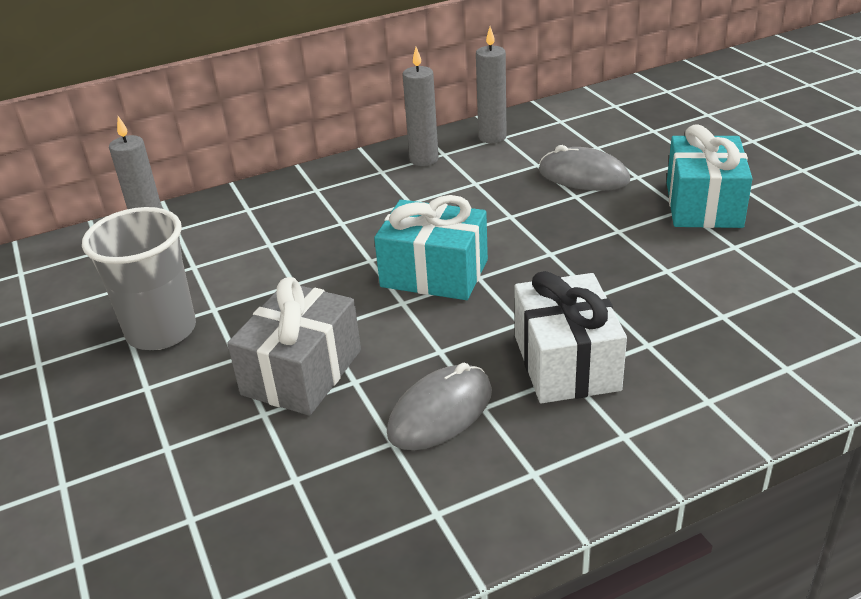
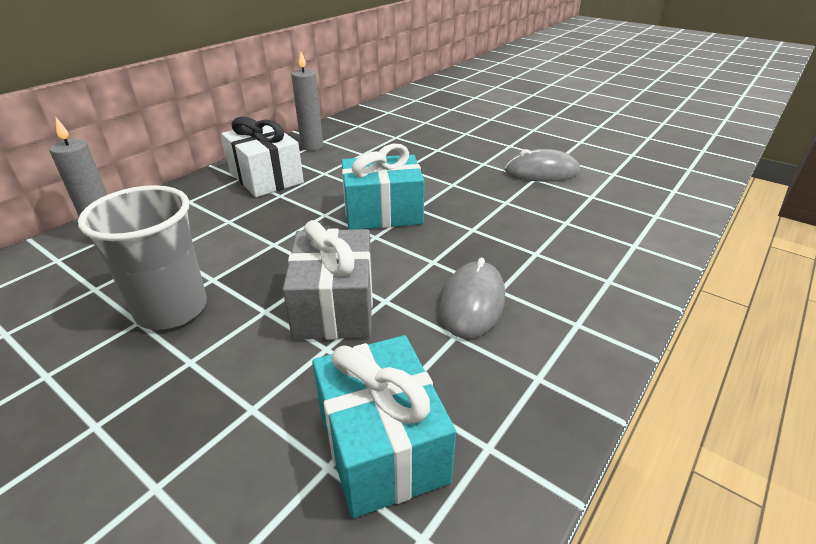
camera: 30 degrees left, 0 degrees up
(492, 137) = (350, 126): grey candle -> none
(566, 362) = (527, 246): white gift -> white gift (266, 178)
(583, 176) = (432, 138): grey mouse -> grey mouse (541, 172)
(703, 205) = (519, 141): turquoise gift -> turquoise gift (381, 445)

